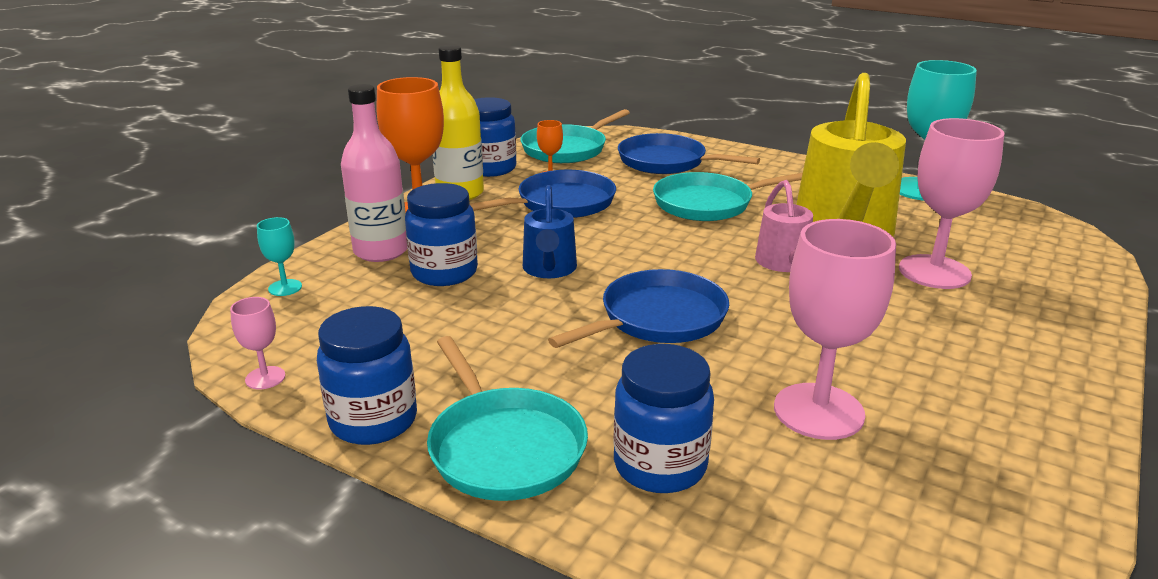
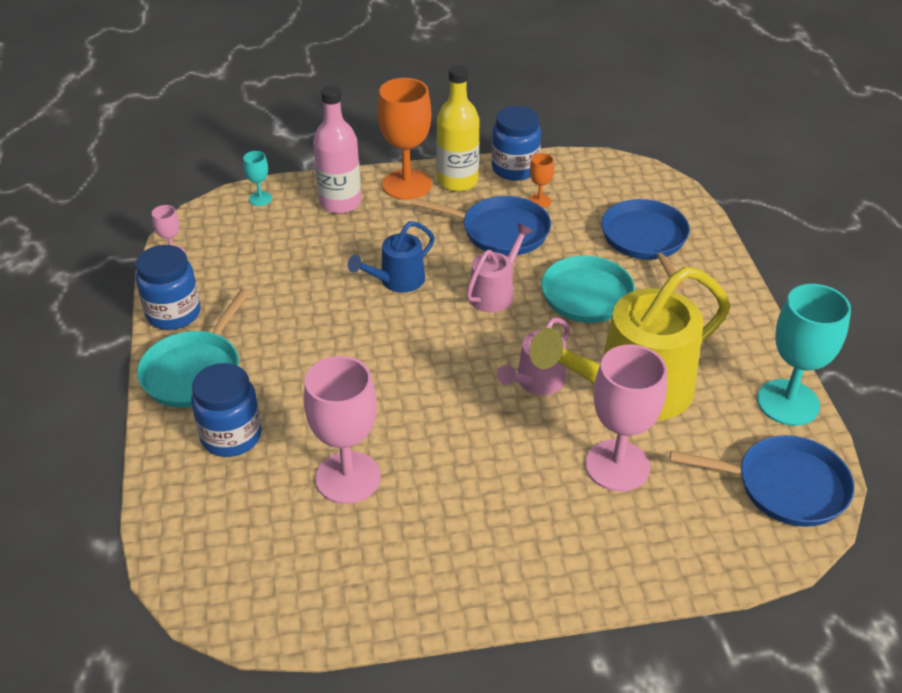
camera: 50 degrees right, 15 degrees up
(444, 272) = (343, 243): blue jar -> none
(567, 149) = (599, 181): turquoise pan -> none
(639, 235) = (495, 292): none -> pink watering can
(658, 318) = (387, 359): blue pan -> blue pan (785, 486)

